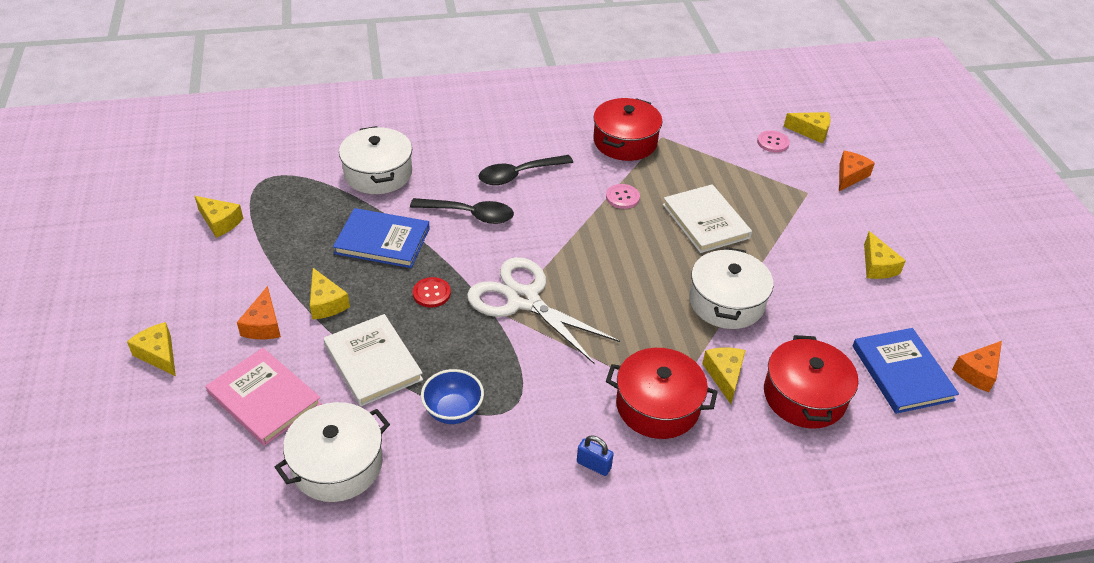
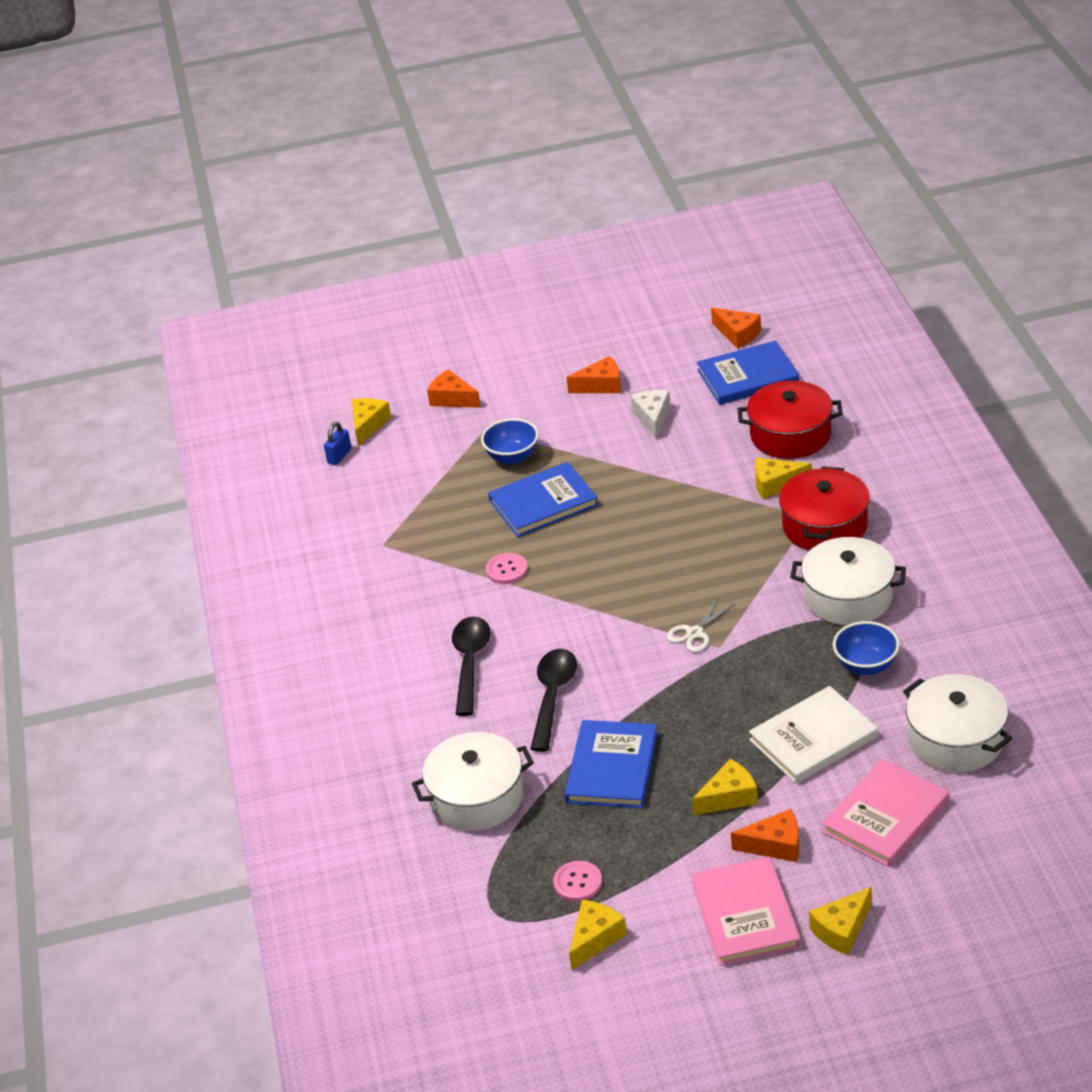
camera: 85 degrees left, 5 degrees down
(202, 300) = (745, 914): none -> pink book
(431, 293) = (697, 709): red button -> none
(518, 175) = (470, 662): black spoon -> black spoon turned 150 degrees counterclockwise
(523, 300) = (694, 633): white scissors -> white scissors, size x0.45
(593, 465) = (907, 562): blue padlock -> blue padlock (339, 456)
(625, 142) = (395, 575): red pot -> none
(706, 221) = (543, 503): white book -> blue book
(726, 302) = (672, 485): white pot -> white pot (848, 597)
(769, 206) = (512, 457): none -> blue bowl
(773, 142) = (391, 454): pink button -> pink button (578, 882)
(829, 297) = (652, 418): none -> white cheese
(877, 266) = (601, 385): yellow cheese -> orange cheese

